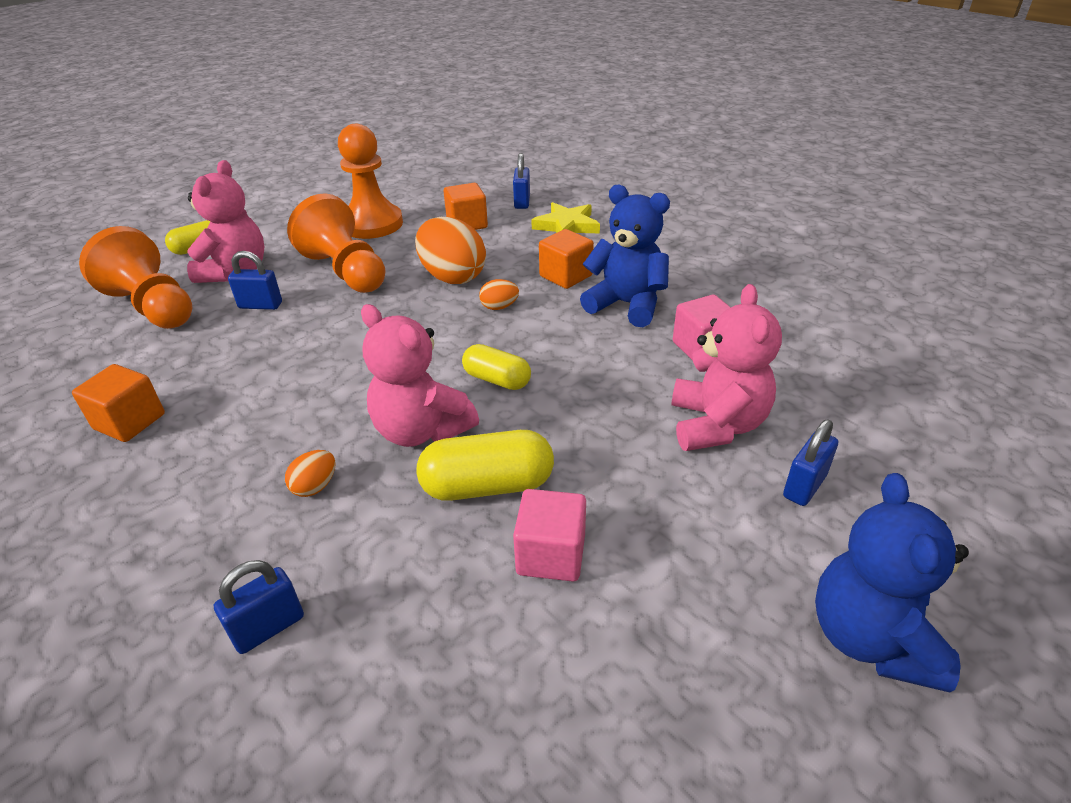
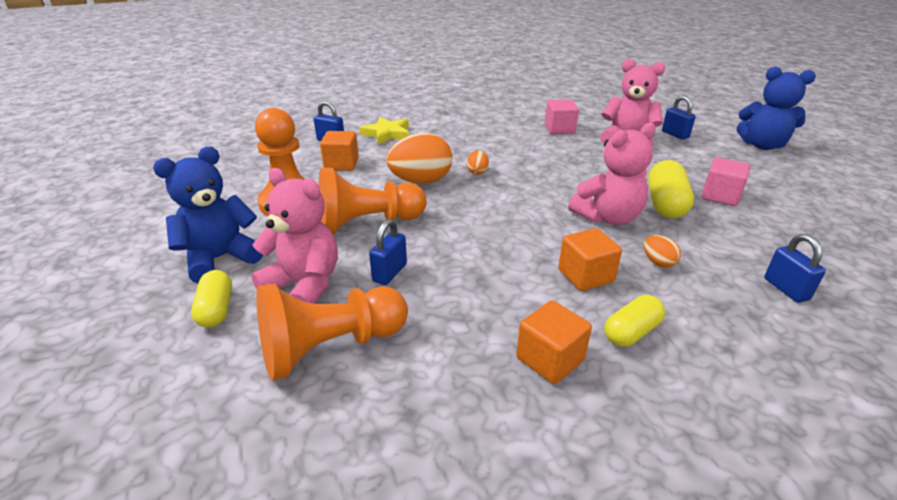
camera: 70 degrees left, 5 degrees down
(497, 380) = (563, 186): yellow capsule -> yellow capsule (631, 332)
(565, 276) = (455, 146): orange cube -> orange cube (585, 276)
(626, 304) = (503, 137): blue teddy bear -> blue teddy bear (220, 258)

